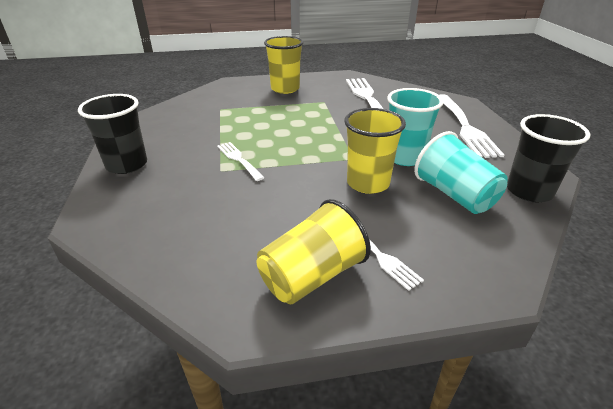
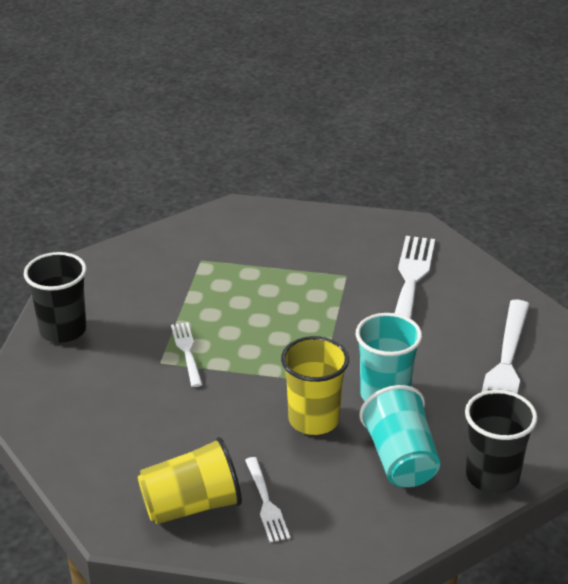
camera: 20 degrees right, 0 degrees up
(285, 89) = (307, 238): yellow cup -> none

